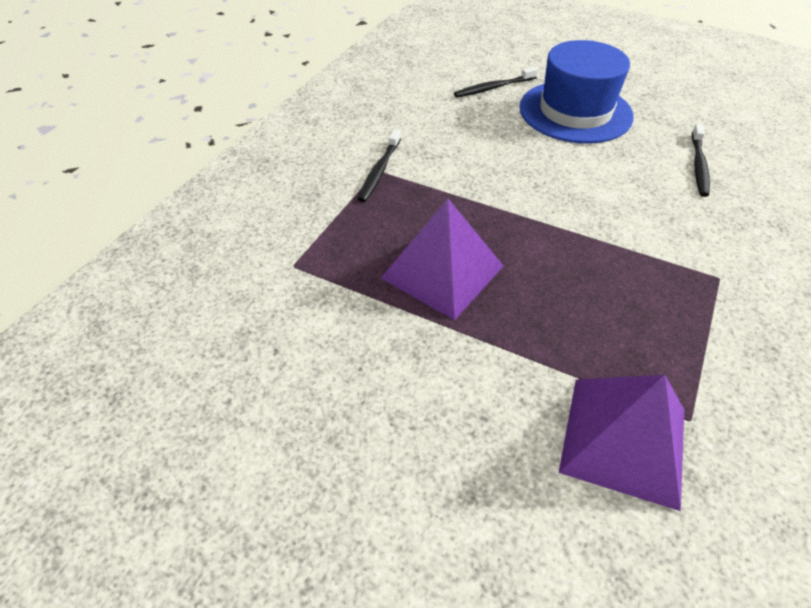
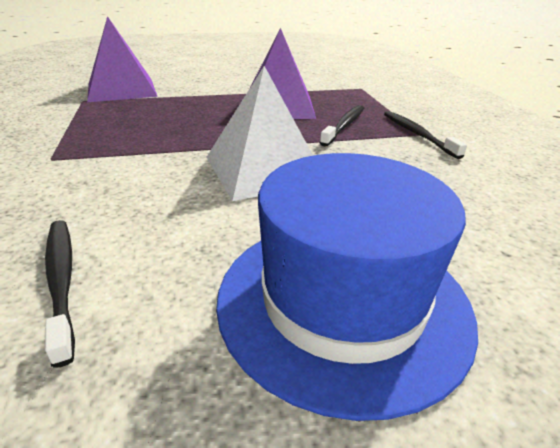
camera: 140 degrees right, 15 degrees down
(493, 88) = (527, 285): black toothbrush -> black toothbrush (344, 126)
(545, 189) = (264, 169): none -> white pyramid

